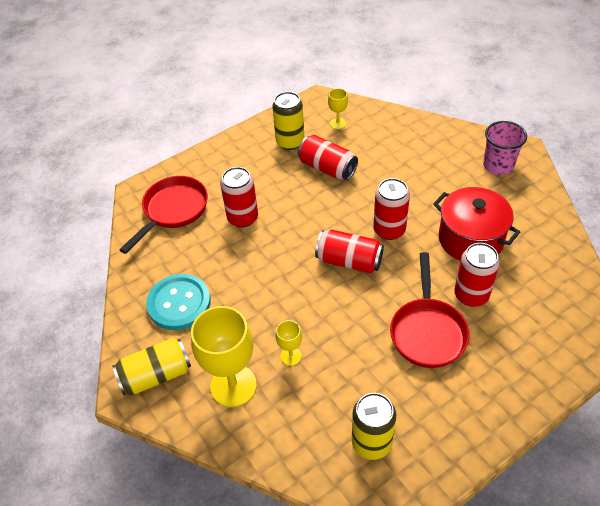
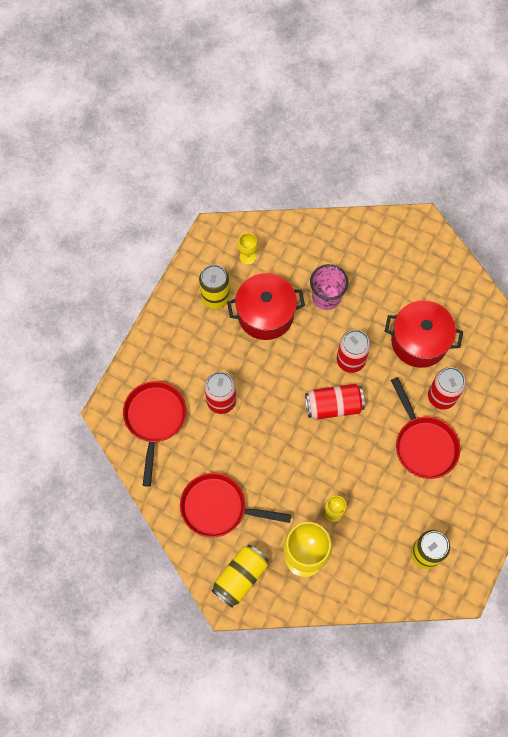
camera: 30 degrees left, 20 degrees up
(179, 303) = (218, 507): turquoise button -> red pan
(327, 168) = (265, 314): red can -> red pot
(498, 165) = (409, 251): pink cup -> pink cup (326, 297)

